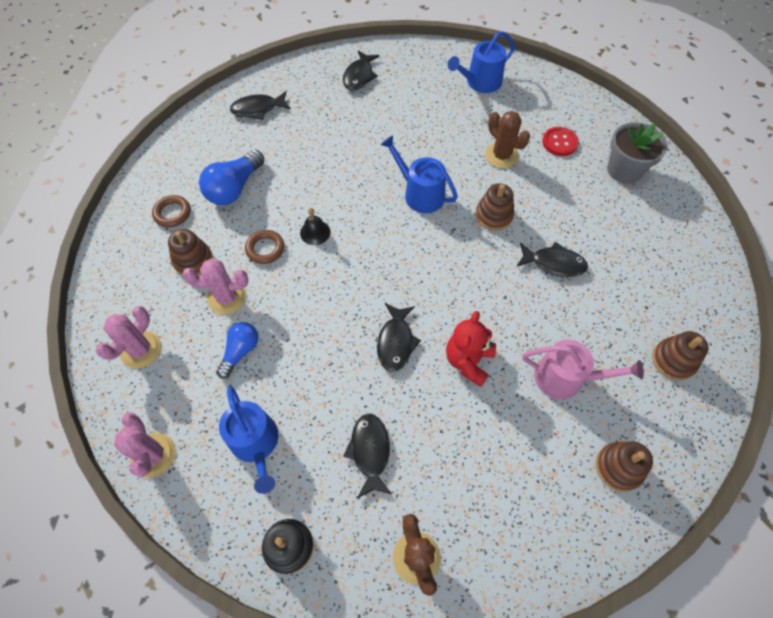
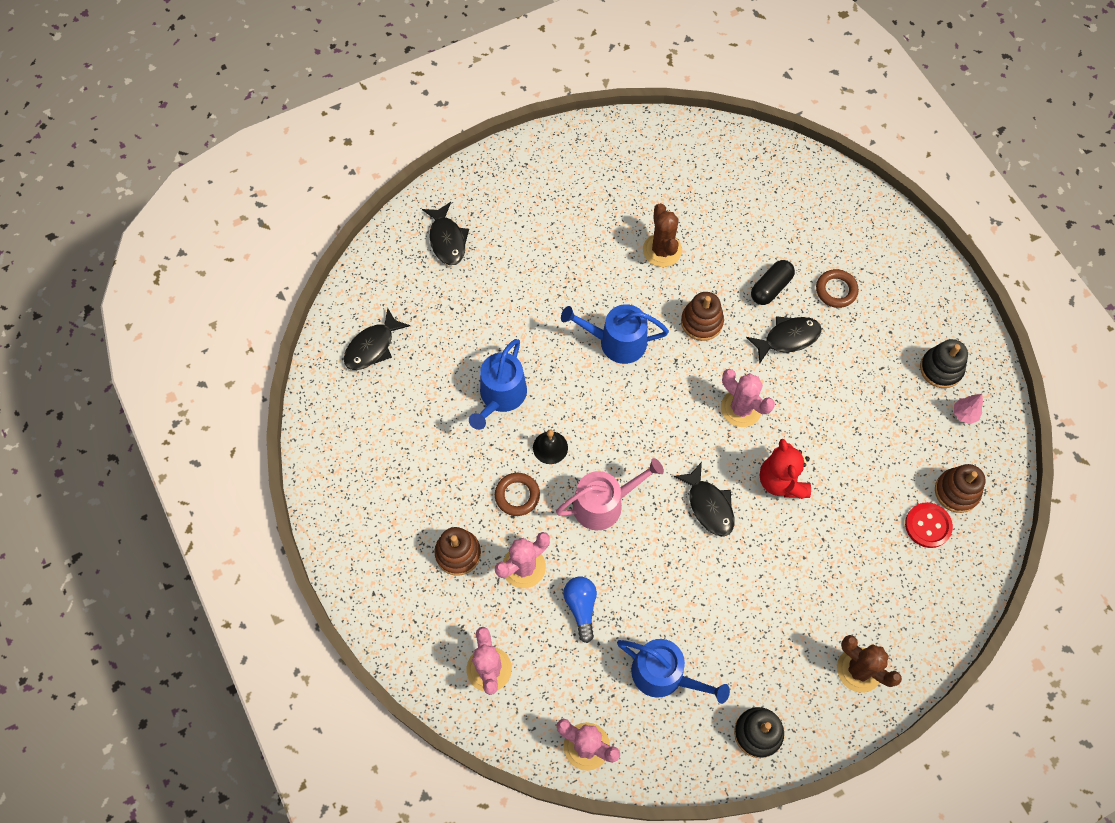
camera: 35 degrees left, 5 degrees up
(172, 213) = (391, 520): brown ring -> brown ring (836, 290)
(234, 188) = (429, 452): blue light bulb -> none
(370, 451) = (761, 614): black fish -> none
(477, 289) = (741, 408): none -> pink cactus
(480, 82) = (579, 173): blue watering can -> blue watering can (500, 396)
(501, 156) = (662, 250): brown cactus -> brown cactus turned 60 degrees clockwise
(559, 142) = (705, 201): red button -> red button (928, 525)
(565, 378) = (868, 443): pink watering can -> pink watering can (604, 504)
(567, 222) = (770, 288): none -> black capsule
(624, 170) = (784, 197): grey flower pot -> none
(671, 408) = (964, 414): none -> pink tree
(673, 360) = (941, 369): brown stacking toy -> black stacking toy

